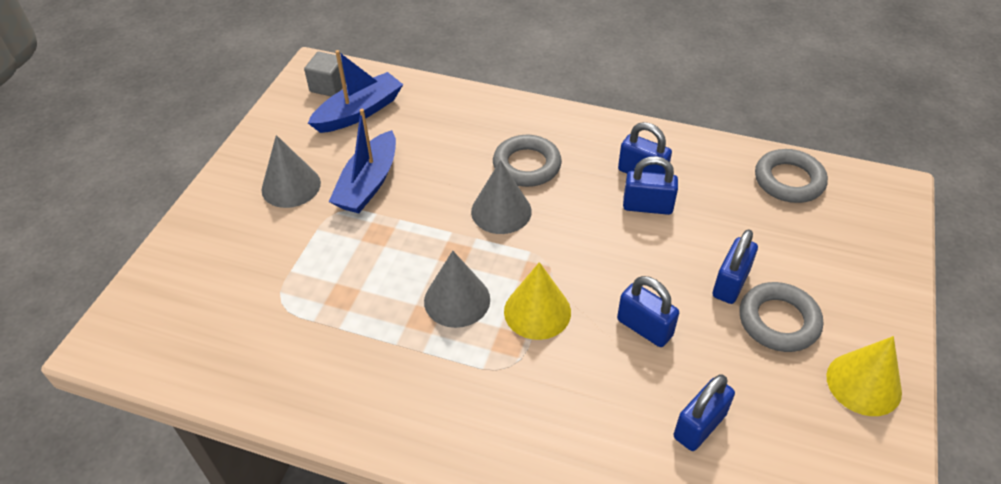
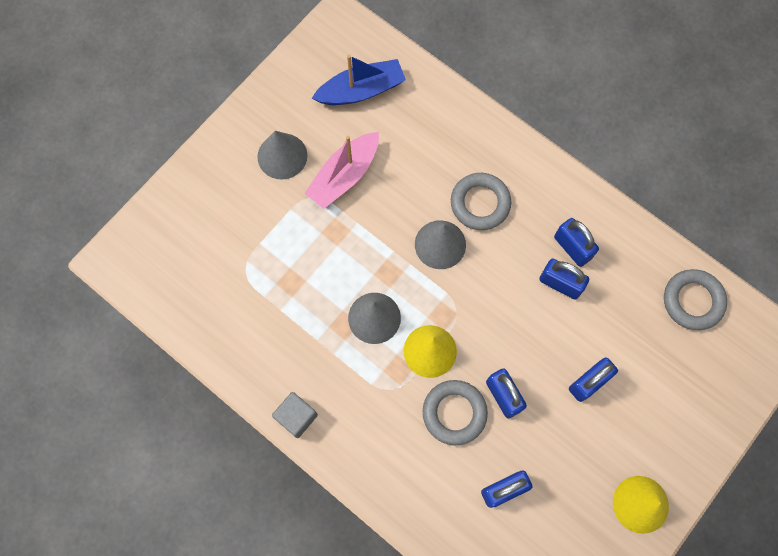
camera: 20 degrees right, 25 degrees up
(329, 86) = (345, 49): grey cube -> grey cube (296, 417)
(368, 183) = (344, 176): blue boat -> pink boat
(778, 321) = (607, 429): grey ring -> grey ring (454, 413)

